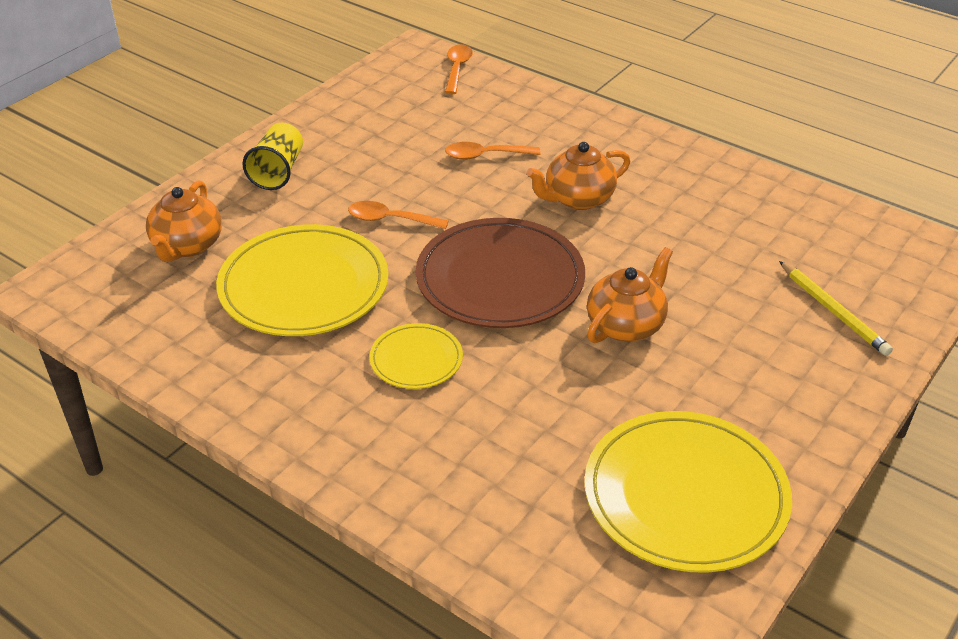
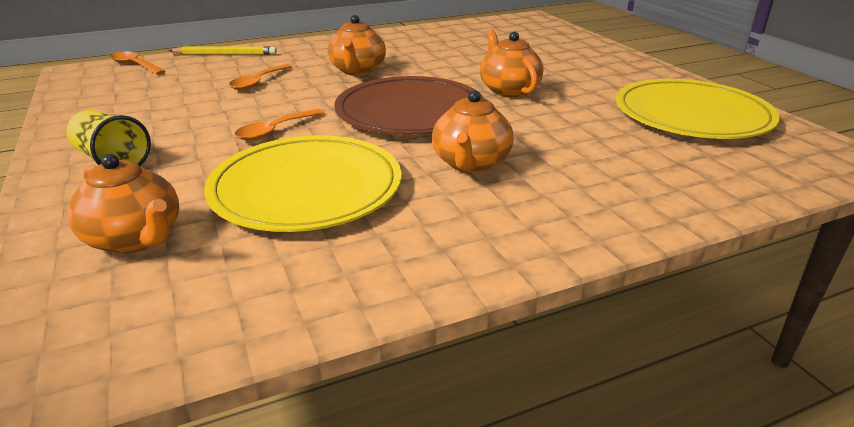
camera: 60 degrees left, 10 degrees down
(416, 359) = (471, 163): yellow plate -> orange teapot
(833, 311) = (550, 45): yellow pencil -> yellow pencil (225, 54)

